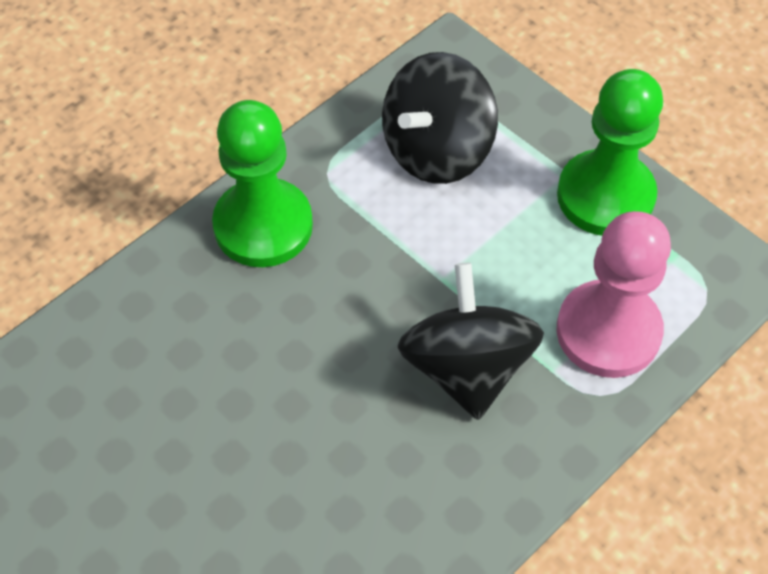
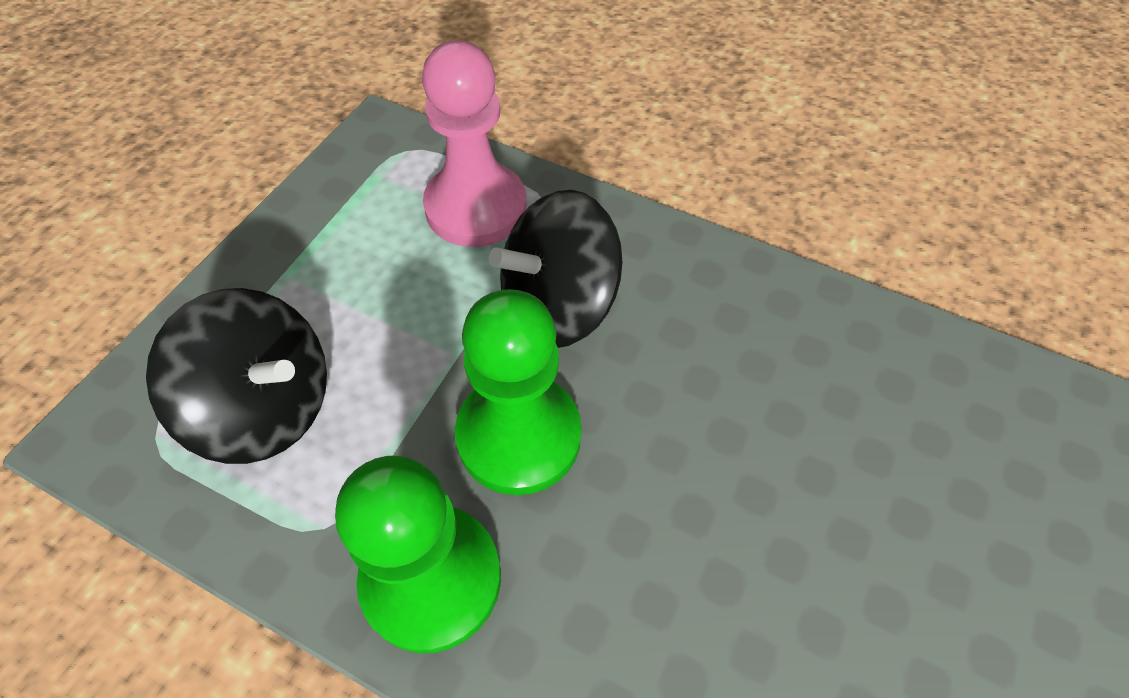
camera: 110 degrees left, 0 degrees up
(605, 196) = (310, 237): green pawn -> green pawn (519, 435)

